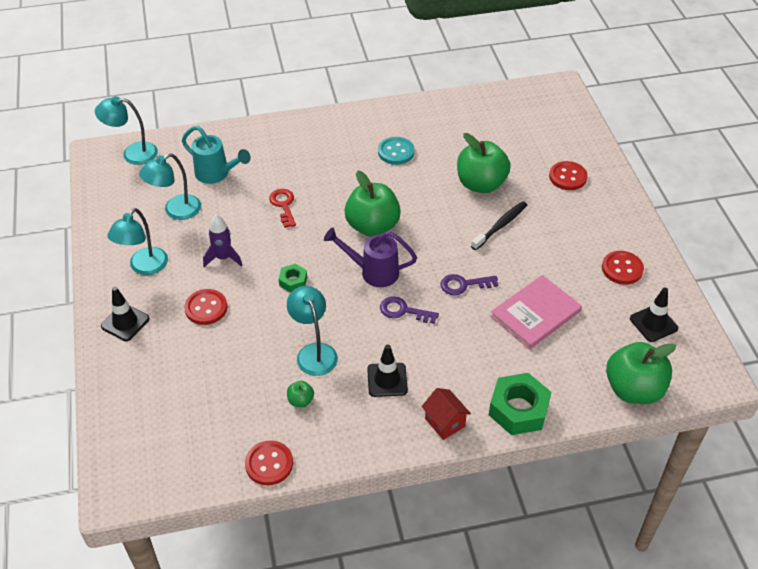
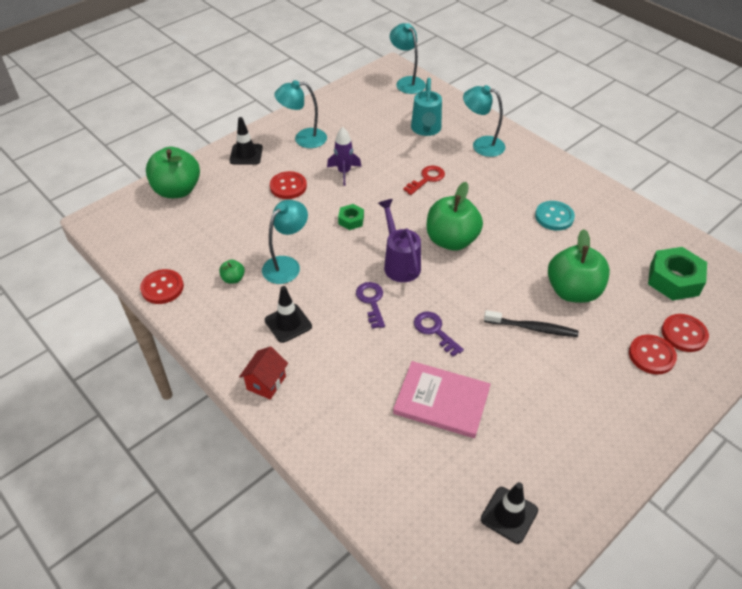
camera: 60 degrees right, 0 degrees up
(176, 211) = (370, 128): turquoise lamp -> turquoise lamp (481, 145)
(518, 409) = (314, 434): green nut -> green nut (674, 280)
(622, 269) = (563, 455): red button -> red button (684, 334)
(633, 389) = (403, 528): green apple -> green apple (177, 190)

